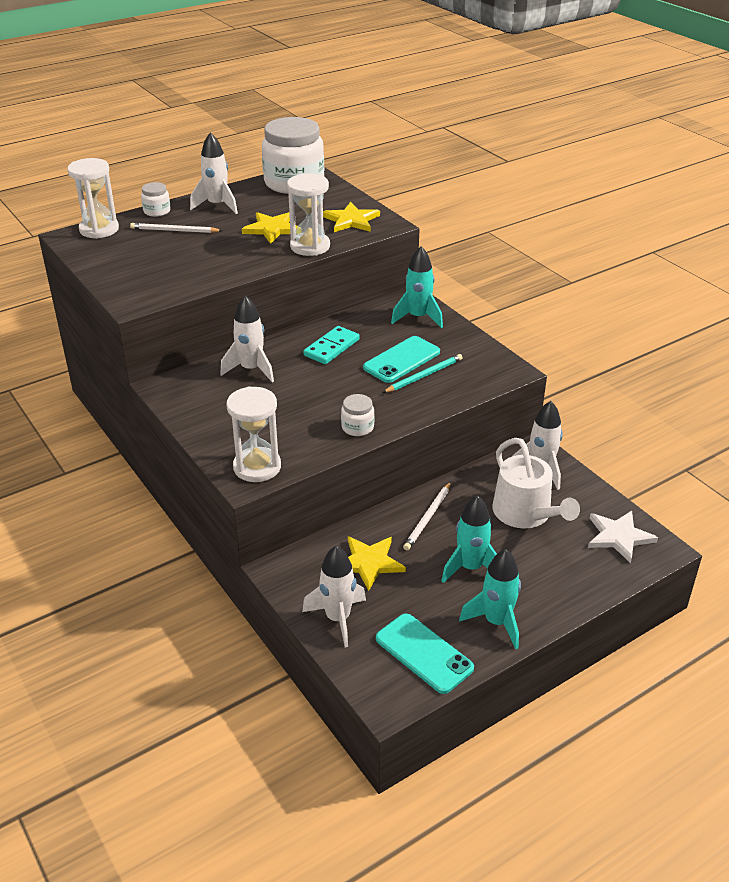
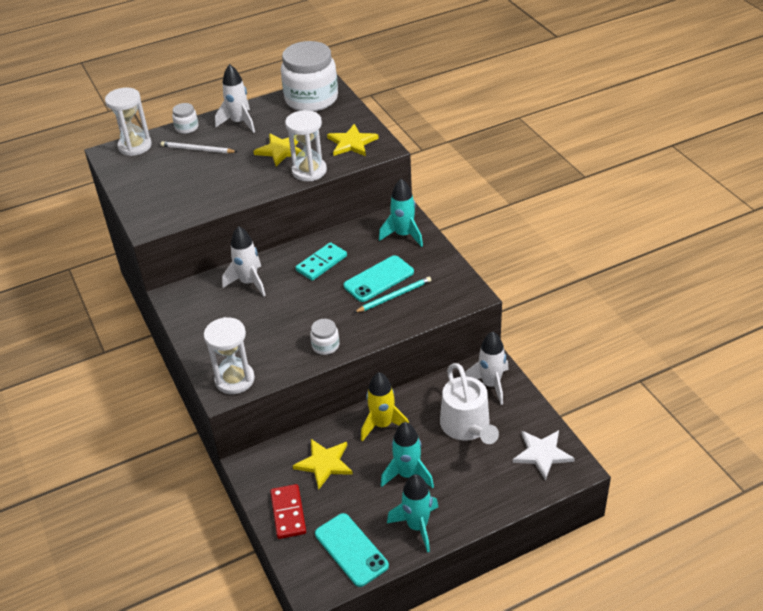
camera: 10 degrees right, 5 degrees up
(338, 618) = (288, 513): white rocket -> red domino
(428, 518) = (382, 425): white pencil -> yellow rocket

